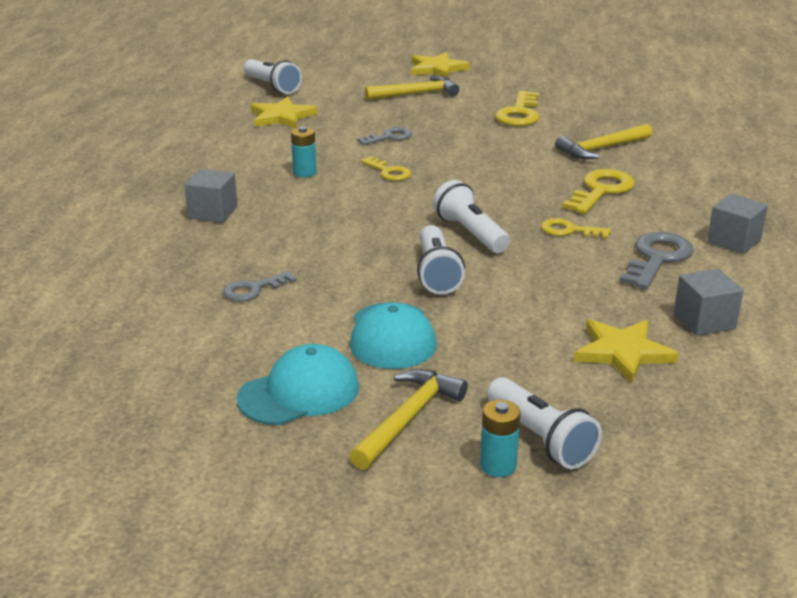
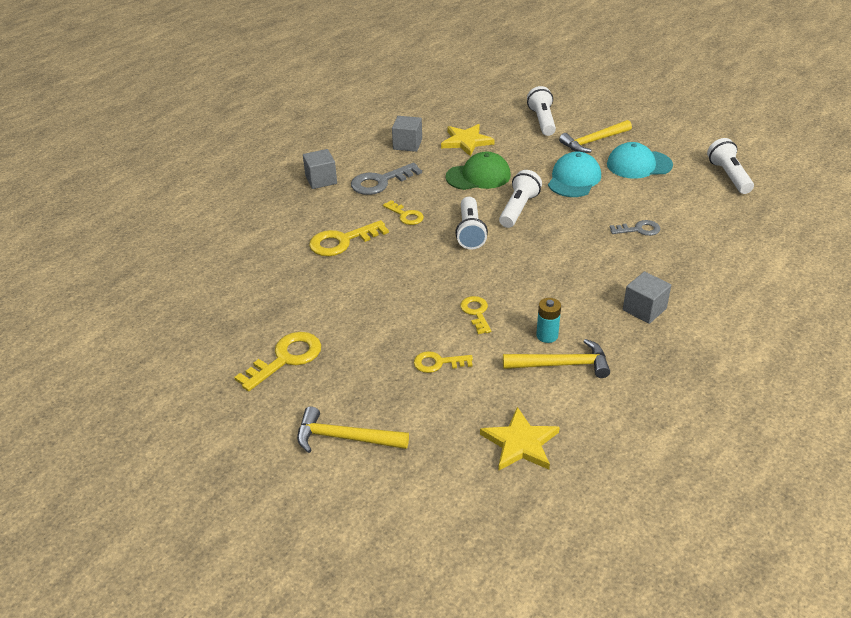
camera: 150 degrees left, 10 degrees up
(272, 87) = (496, 527): white flashlight -> white flashlight (729, 176)
(389, 137) = (438, 363): grey key -> yellow key
(437, 69) = (267, 493): yellow star -> none
(498, 466) = (569, 117): turquoise battery -> none
(538, 302) = (478, 176): none -> green cap
(601, 149) = (282, 284): yellow hammer -> yellow hammer (562, 365)

